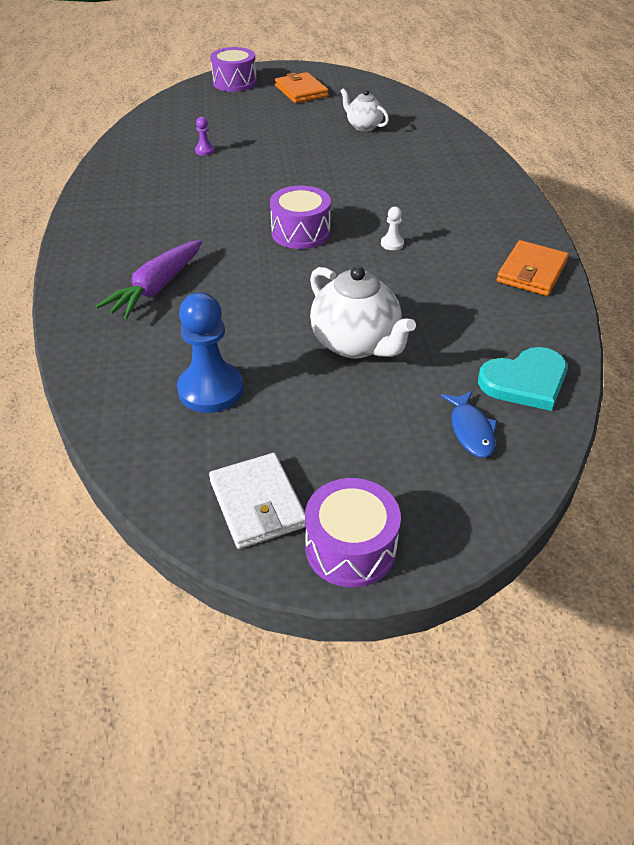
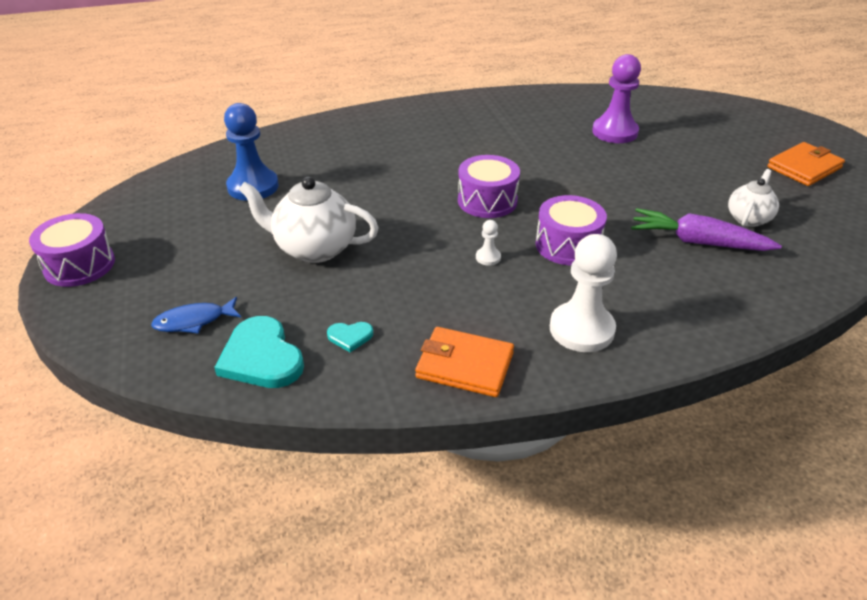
camera: 80 degrees right, 5 degrees down
(156, 288) = (377, 145): purple carrot -> purple carrot (697, 242)
(205, 150) = (615, 132): purple pawn -> purple pawn, size x2.27
(234, 82) = (784, 126): purple drum -> purple drum (568, 245)
(257, 503) = (132, 221): white wallet -> none
(356, 344) = (314, 248): white teapot -> white teapot turned 60 degrees clockwise
(490, 216) = (581, 329): none -> white pawn
(497, 327) = (350, 337): none -> turquoise heart

